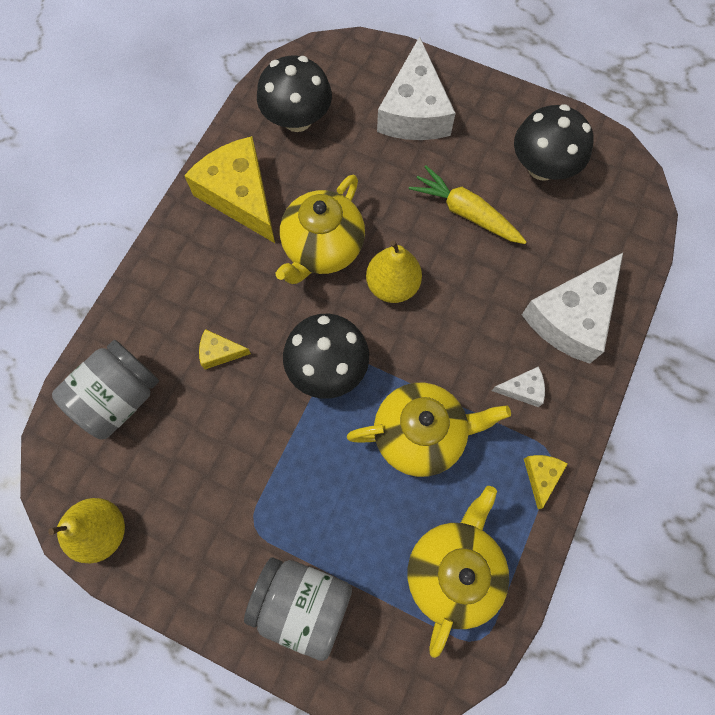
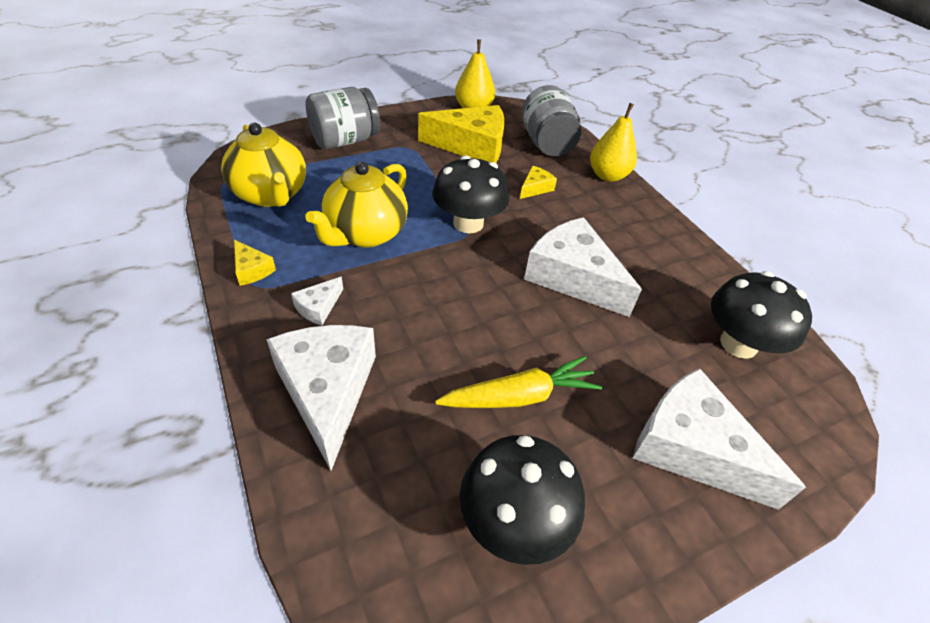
camera: 125 degrees right, 25 degrees down
(240, 196) = (668, 262): yellow cheese -> yellow cheese (472, 146)
(322, 248) = (572, 277): yellow teapot -> white cheese
(392, 285) = (496, 294): yellow pear -> yellow pear (608, 175)

